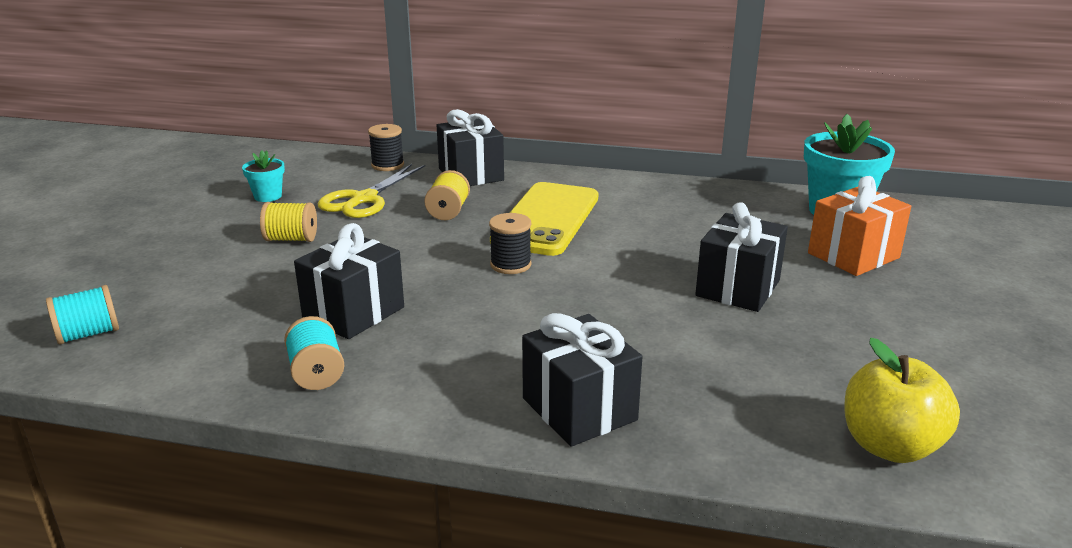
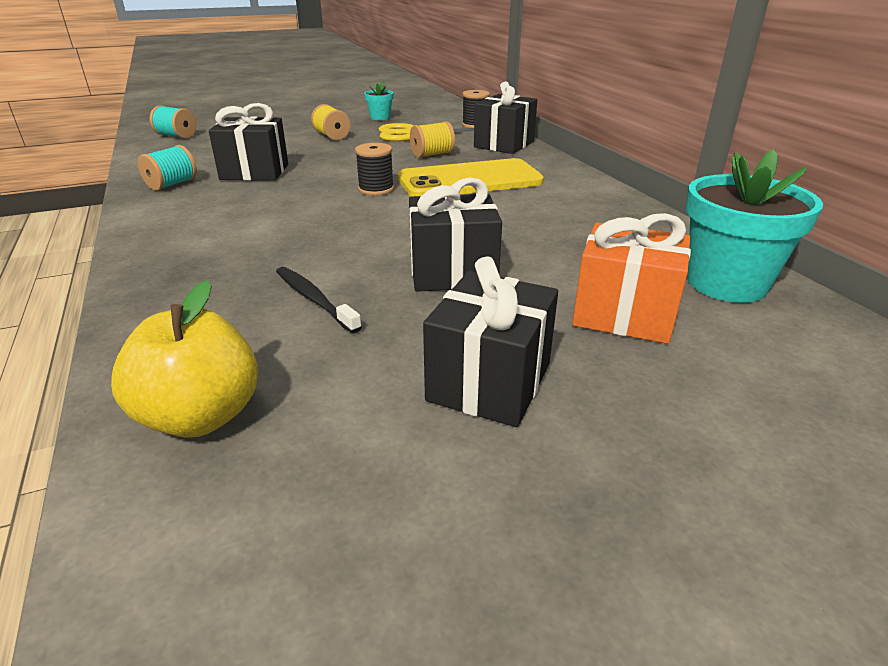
camera: 55 degrees right, 5 degrees up
(579, 409) = (178, 261): black gift -> black gift (489, 382)
(734, 357) = (314, 299): none -> black toothbrush

